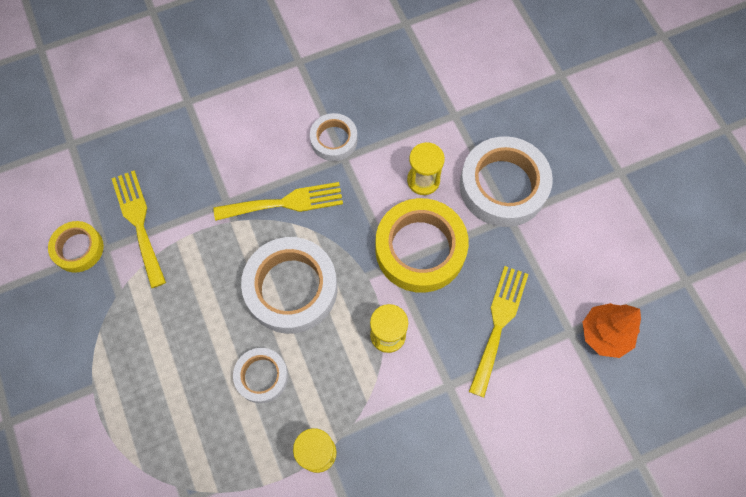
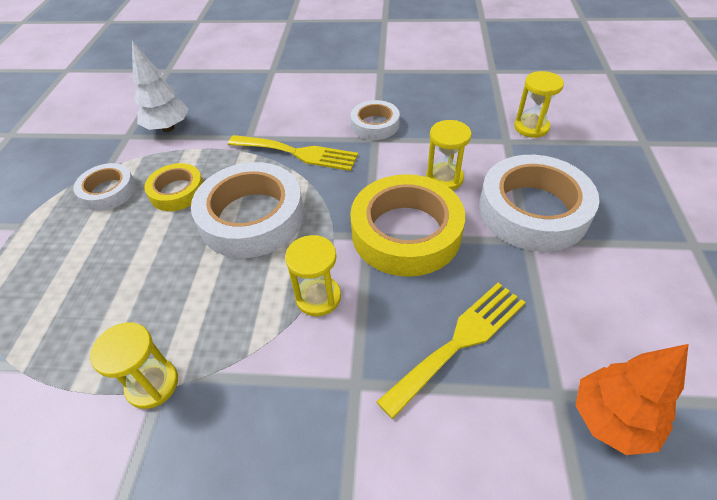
camera: 30 degrees right, 20 degrees down
(78, 248) = (109, 129): yellow tape -> yellow tape (177, 191)
(139, 223) = (168, 128): yellow fork -> white tree
(261, 376) = (162, 280): white tape -> white tape (108, 191)
(468, 90) = (531, 127): none -> yellow hourglass

